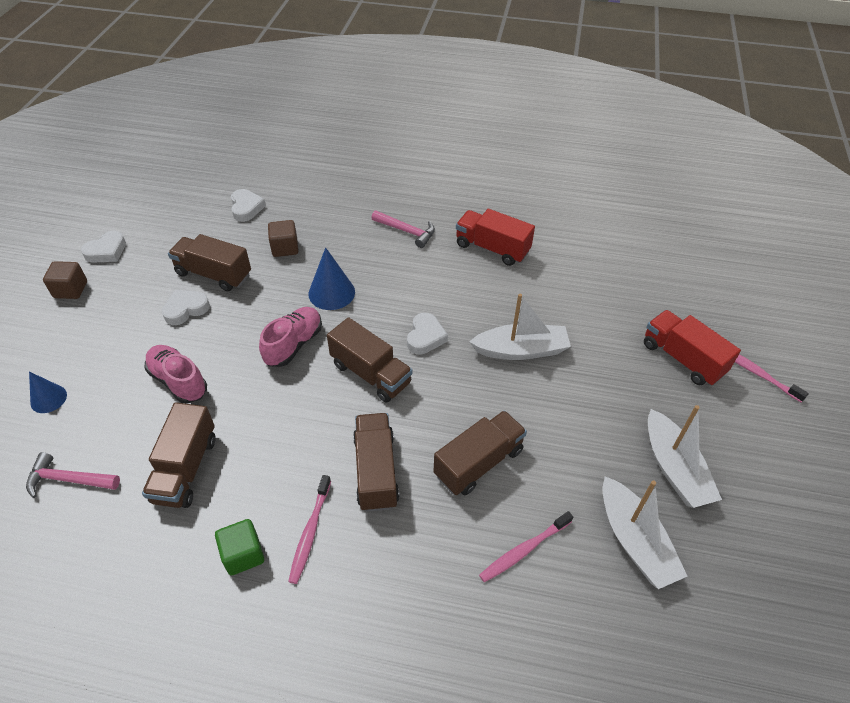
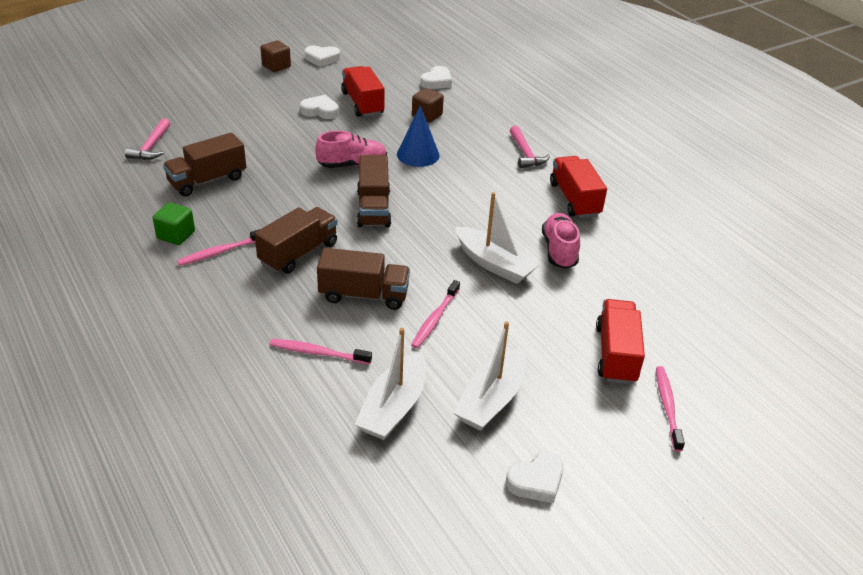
camera: 45 degrees right, 10 degrees down
(48, 399) = (193, 107): blue cone -> none
(68, 480) = (151, 147): pink hammer -> pink hammer turned 135 degrees counterclockwise
(178, 381) = (264, 141): pink shoe -> pink shoe (559, 250)
(213, 274) = (362, 103): brown truck -> red truck
(425, 337) = (440, 214): white heart -> white heart (536, 481)
(552, 436) = (435, 319): none -> pink toothbrush

